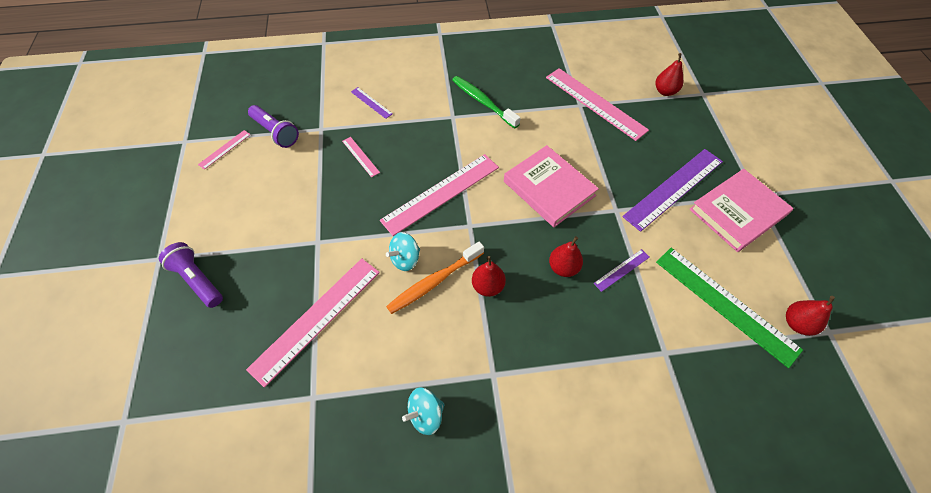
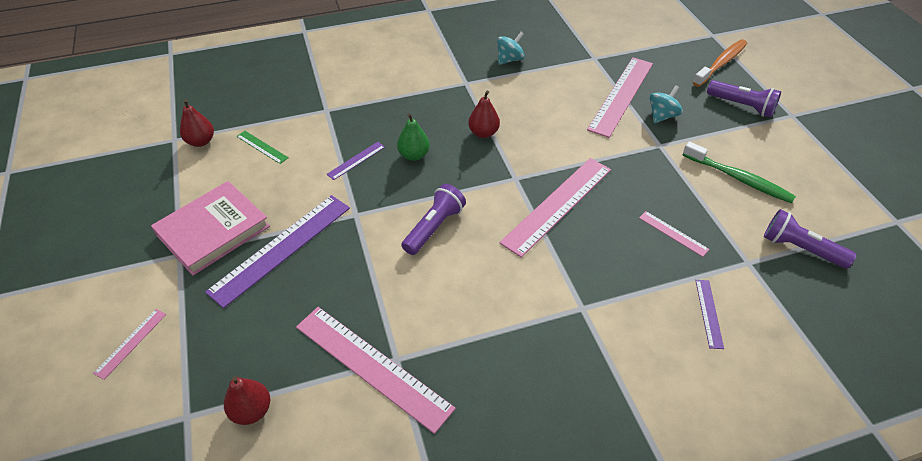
camera: 170 degrees right, 10 degrees down
(224, 149) = (840, 219): pink ruler -> pink ruler (131, 343)
(371, 103) = (709, 313): purple ruler -> purple ruler turned 60 degrees clockwise
(405, 259) = (568, 143): turquoise spinning top -> turquoise spinning top (662, 116)
(434, 281) = (533, 130): orange toothbrush -> orange toothbrush (721, 63)
(483, 102) = (546, 340): green toothbrush -> green toothbrush (738, 178)
(549, 188) = (434, 227): pink book -> purple flashlight
(563, 267) = (414, 155): red pear -> green pear
(725, 304) = (262, 147): green ruler -> green ruler, size x0.46

